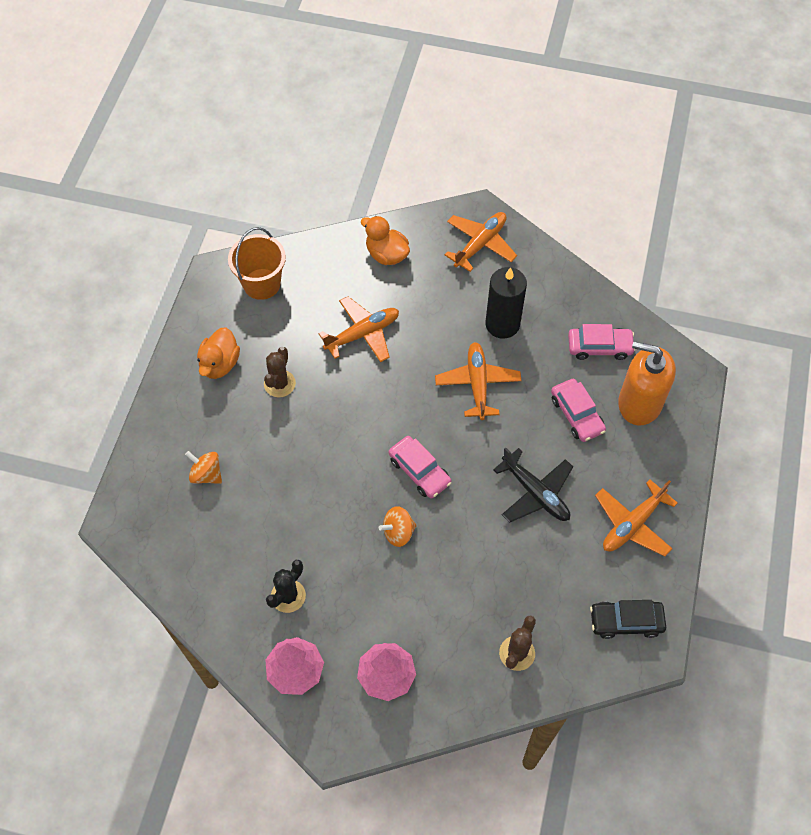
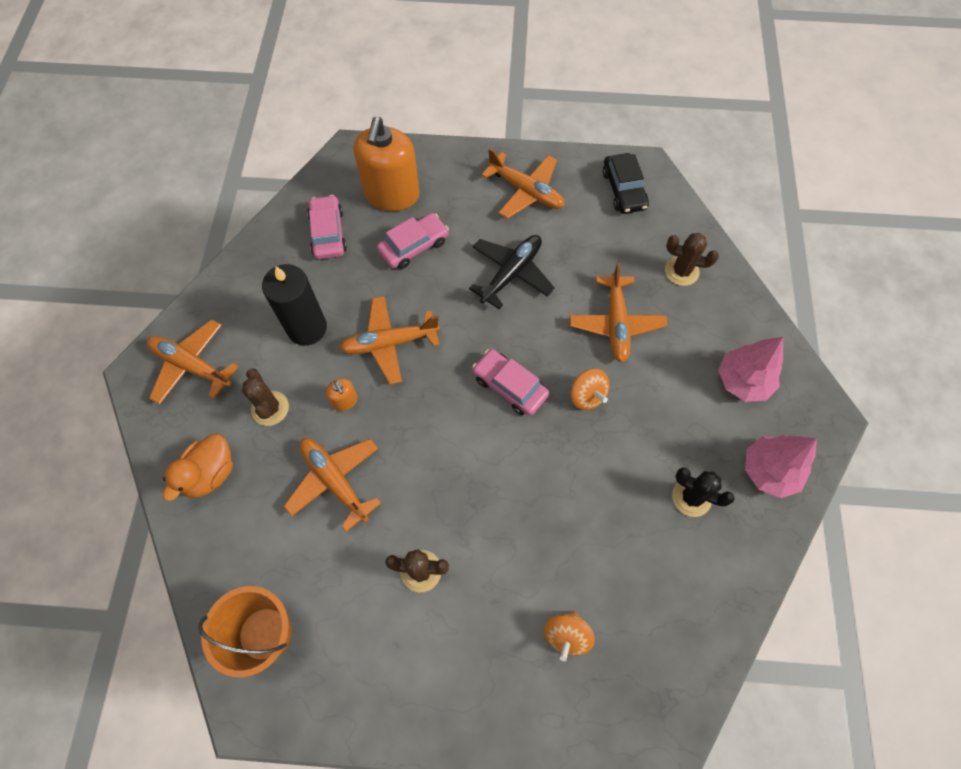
camera: 100 degrees left, 5 degrees up
(220, 364) = (402, 661): orange duck -> none
(419, 471) = (509, 386): pink car -> pink car turned 90 degrees counterclockwise
(429, 346) = (345, 401): none -> orange soap dispenser
(433, 294) = (270, 408): none -> brown cactus
(466, 574) = (616, 324): none -> orange plane

